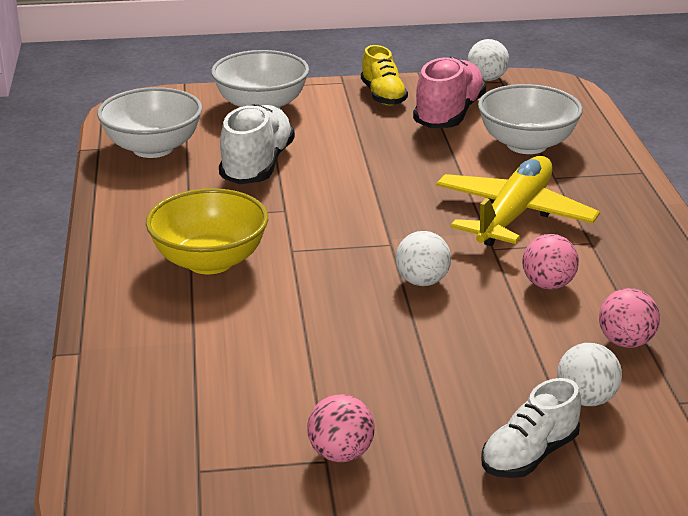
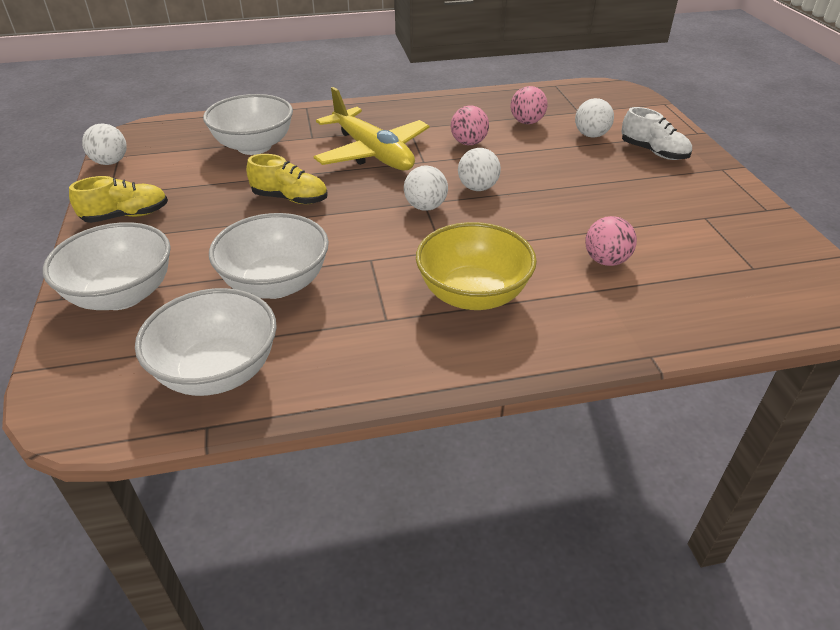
camera: 95 degrees left, 10 degrees up
(257, 166) = (276, 284): white shoe -> white bowl
(340, 454) = (695, 212): pink ball -> pink ball (606, 260)
(381, 244) = (425, 207): none -> white ball
(407, 168) = (290, 198): none -> yellow shoe
(449, 115) = (184, 180): pink shoe -> none
(514, 215) = (373, 153): yellow plane -> yellow plane turned 150 degrees counterclockwise

